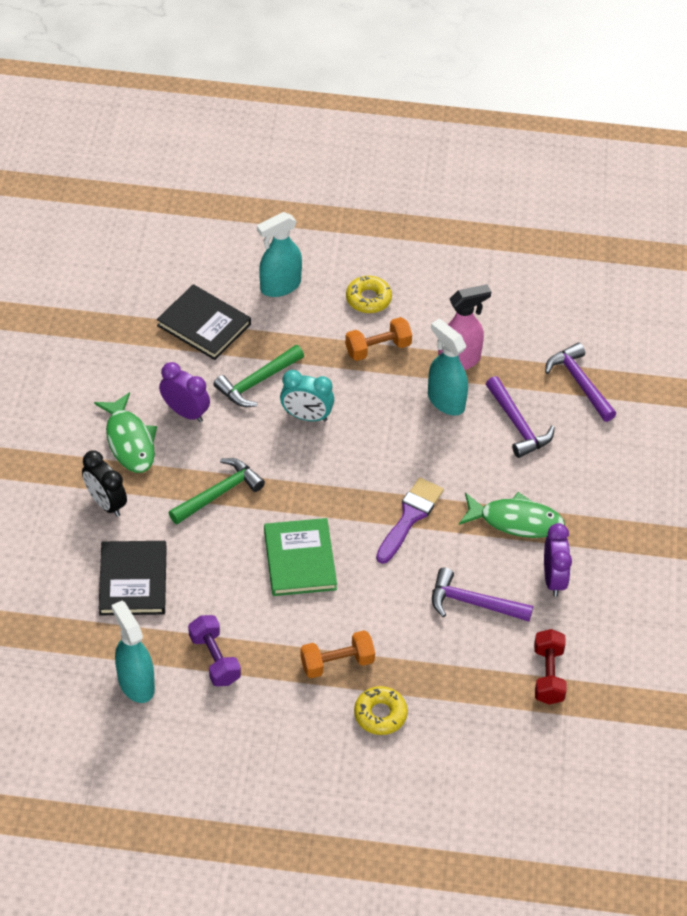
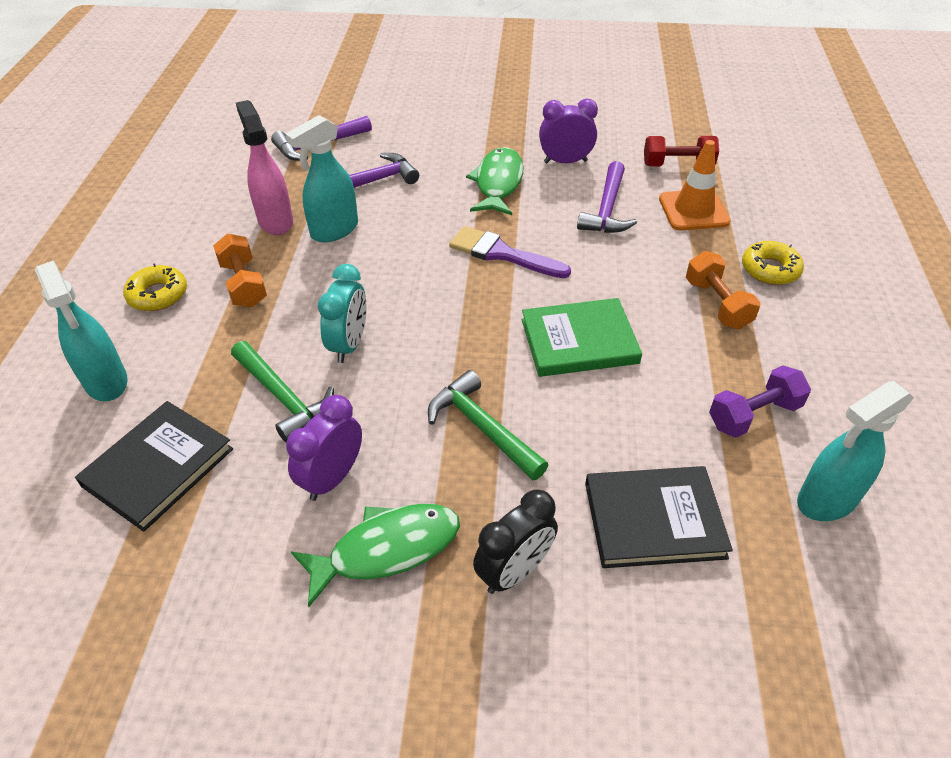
camera: 90 degrees left, 5 degrees down
(470, 673) = (693, 210): none -> orange traffic cone

